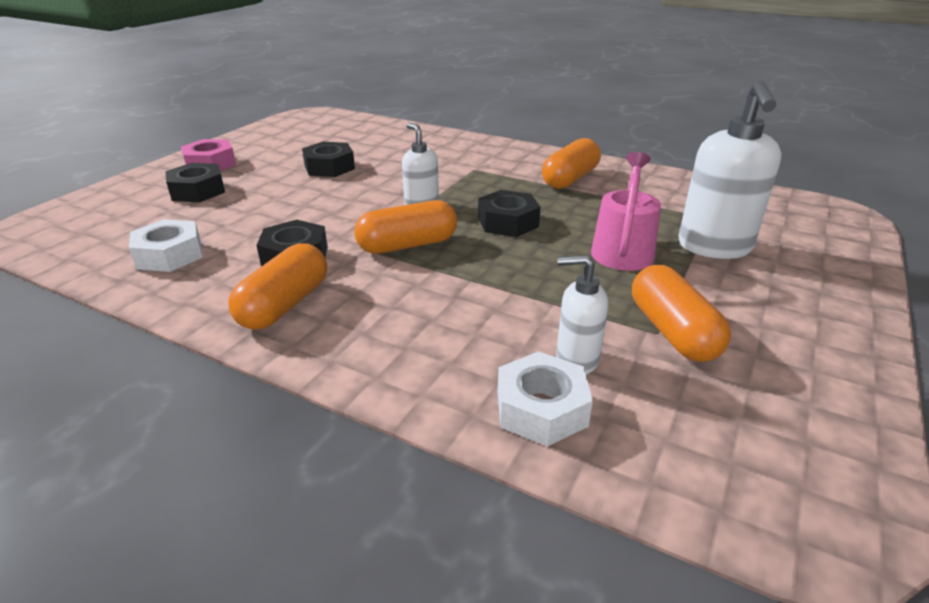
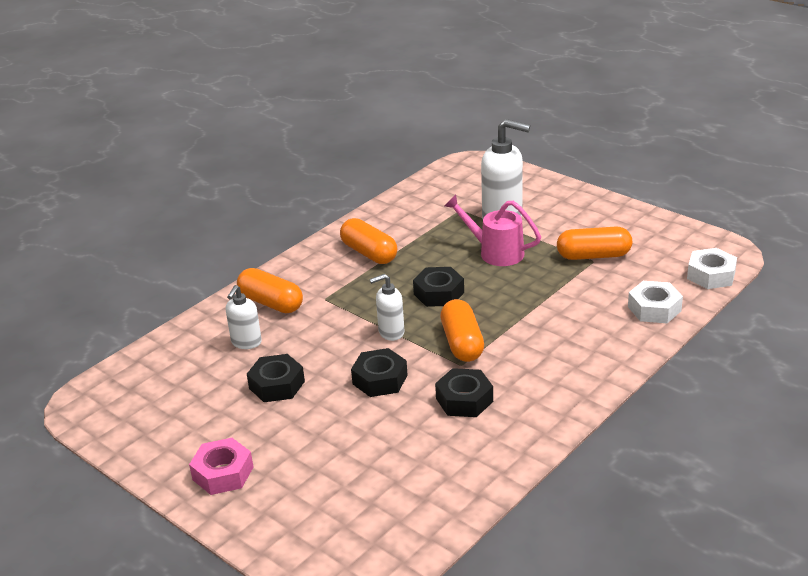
camera: 75 degrees left, 0 degrees up
(169, 255) = (441, 472): white nut -> white nut (711, 275)
(198, 191) = (300, 473): black nut -> black nut (380, 379)
(285, 305) = (536, 401): orange capsule -> orange capsule (271, 303)
(576, 359) = (615, 291): white soap dispenser -> white soap dispenser (246, 342)

